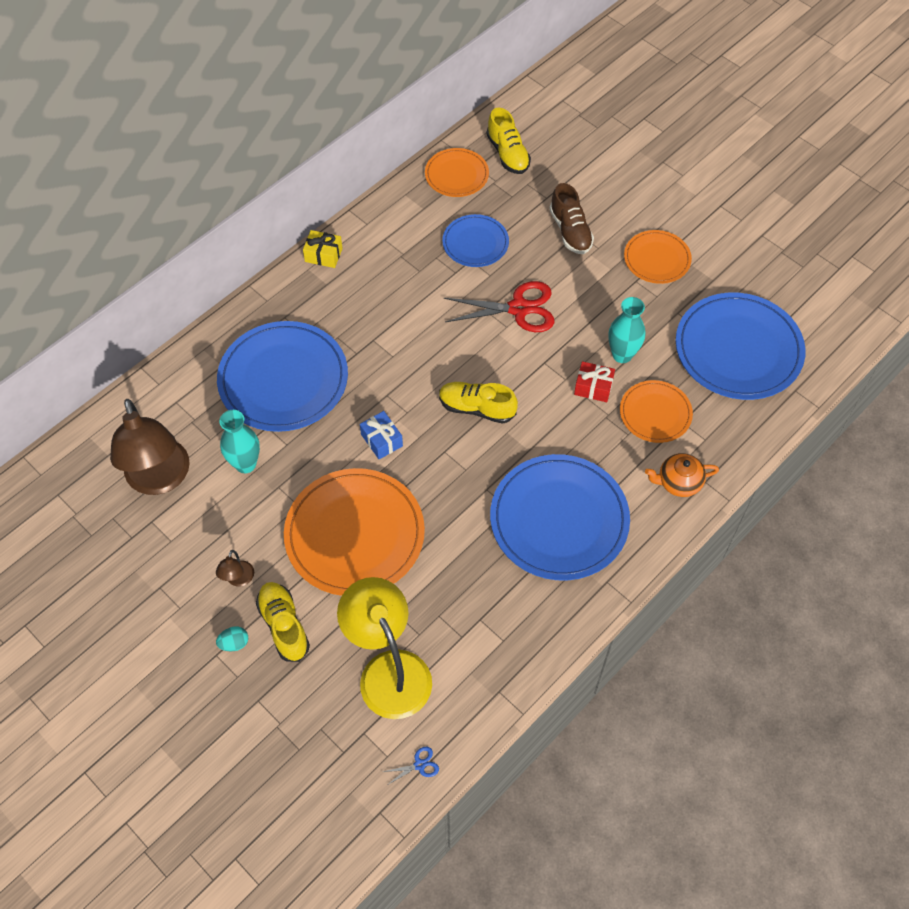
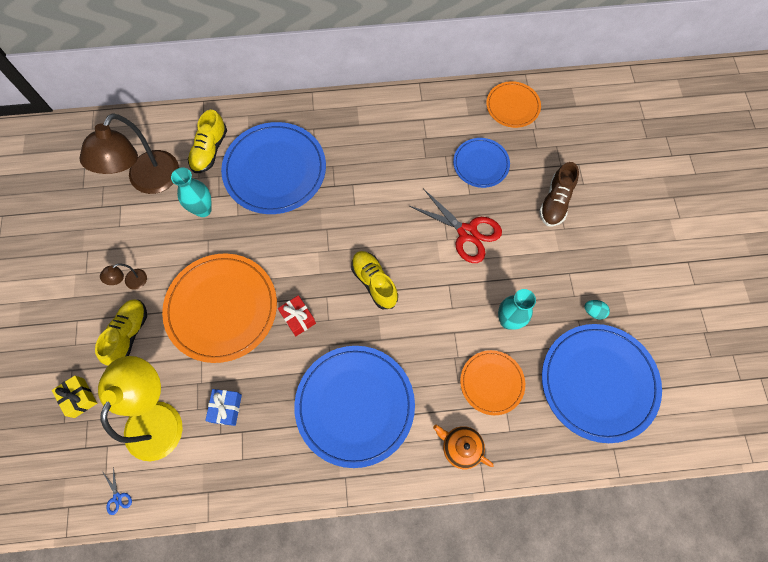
camera: 40 degrees right, 10 degrees up
(234, 643) = (92, 322): turquoise egg -> turquoise egg (593, 312)
(323, 255) = (375, 103): yellow gift -> yellow gift (79, 398)
(382, 440) = (295, 257): blue gift -> blue gift (226, 408)
(419, 765) = (117, 497): blue scissors -> blue scissors turned 45 degrees clockwise
(508, 154) = (562, 115): yellow shoe -> yellow shoe (209, 150)
(593, 387) = (466, 329): red gift -> red gift (298, 318)
(657, 259) = (600, 268): orange plate -> none

